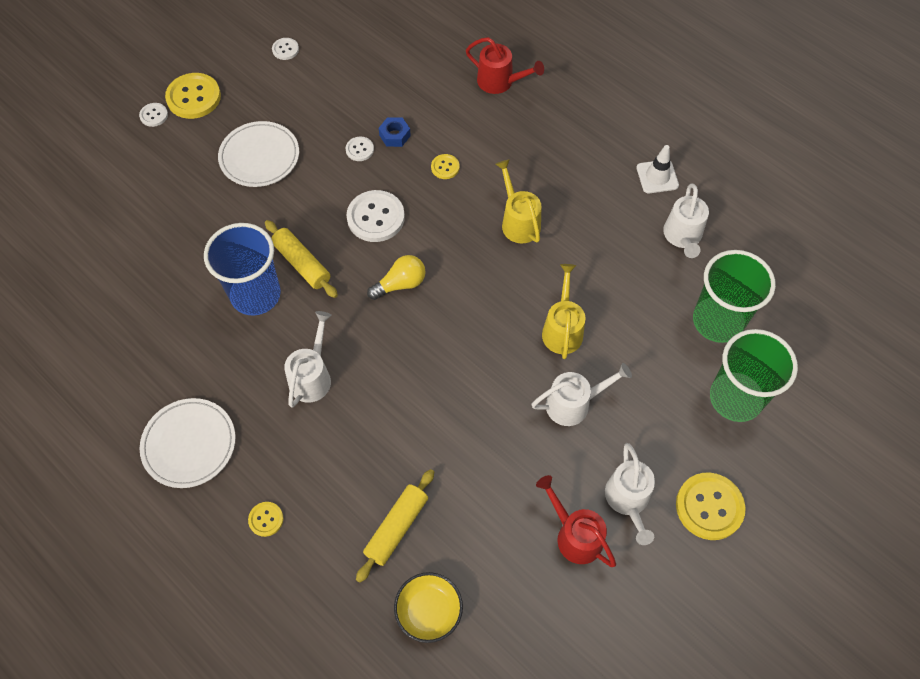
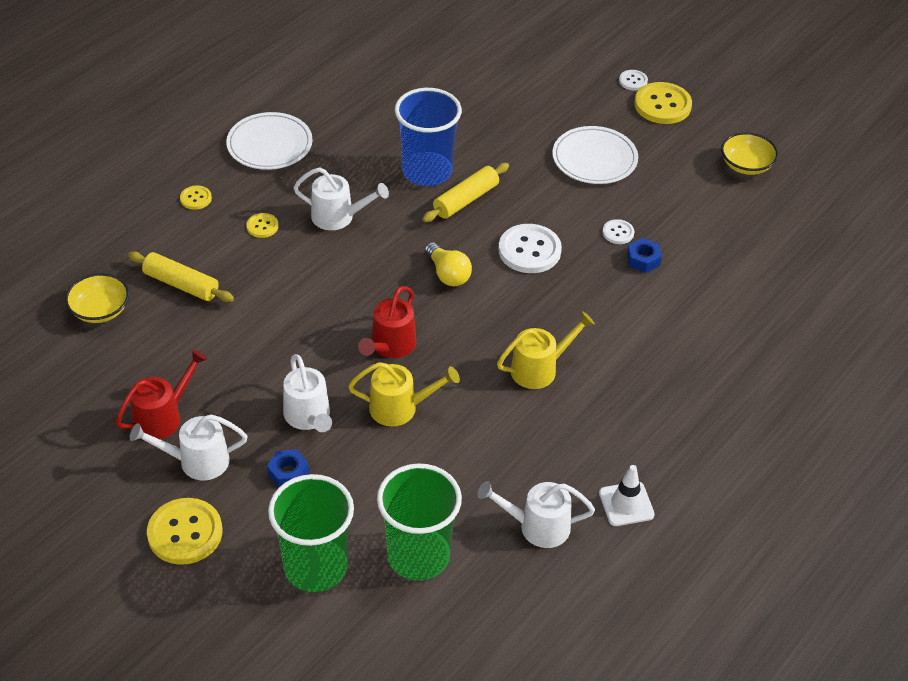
camera: 85 degrees right, 15 degrees down
(285, 49) = (746, 165): white button -> yellow bowl
(445, 167) = (606, 303): yellow button -> yellow button (262, 226)
(500, 82) = (745, 349): red watering can -> red watering can (390, 346)
(638, 420) = (288, 473): none -> blue nut

